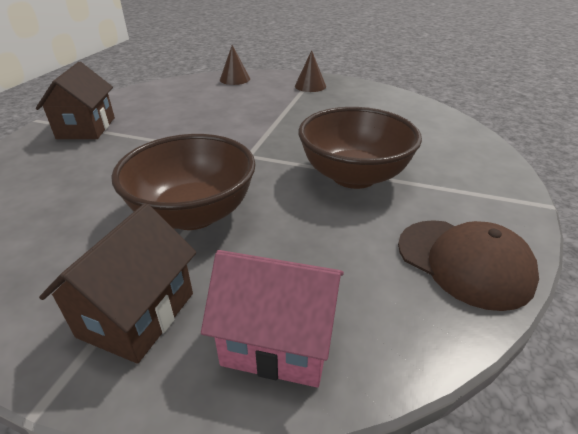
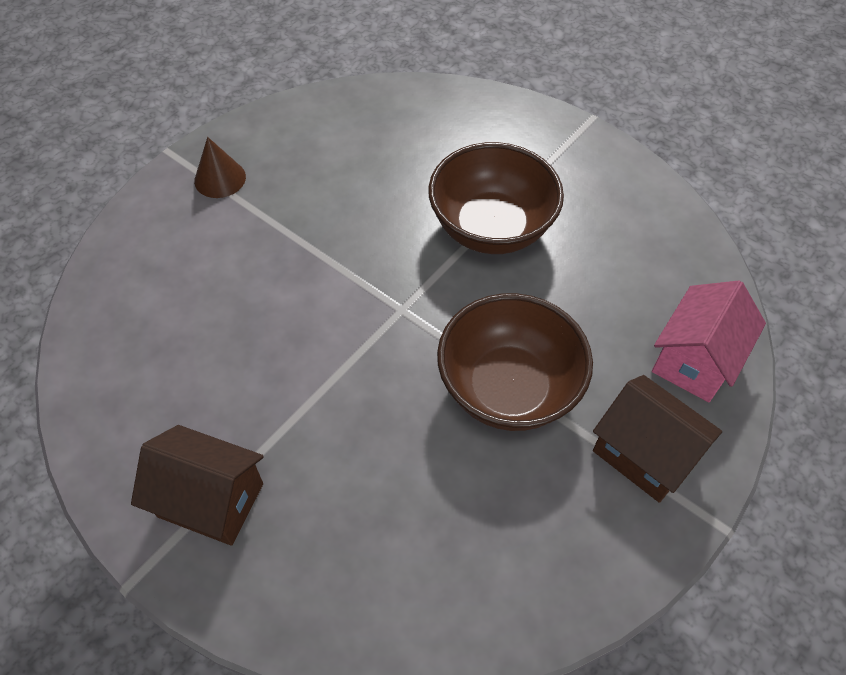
camera: 70 degrees left, 20 degrees up
(235, 79) = (124, 263): brown cone -> none
(464, 262) = (644, 211): brown cap -> none

